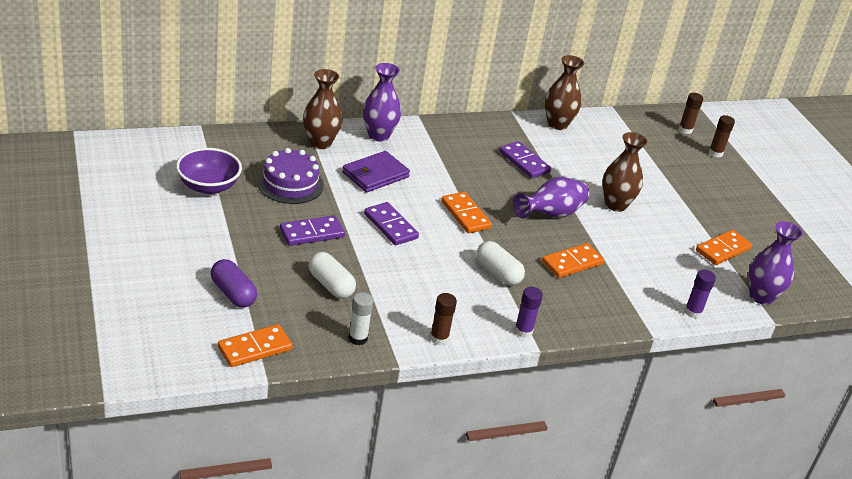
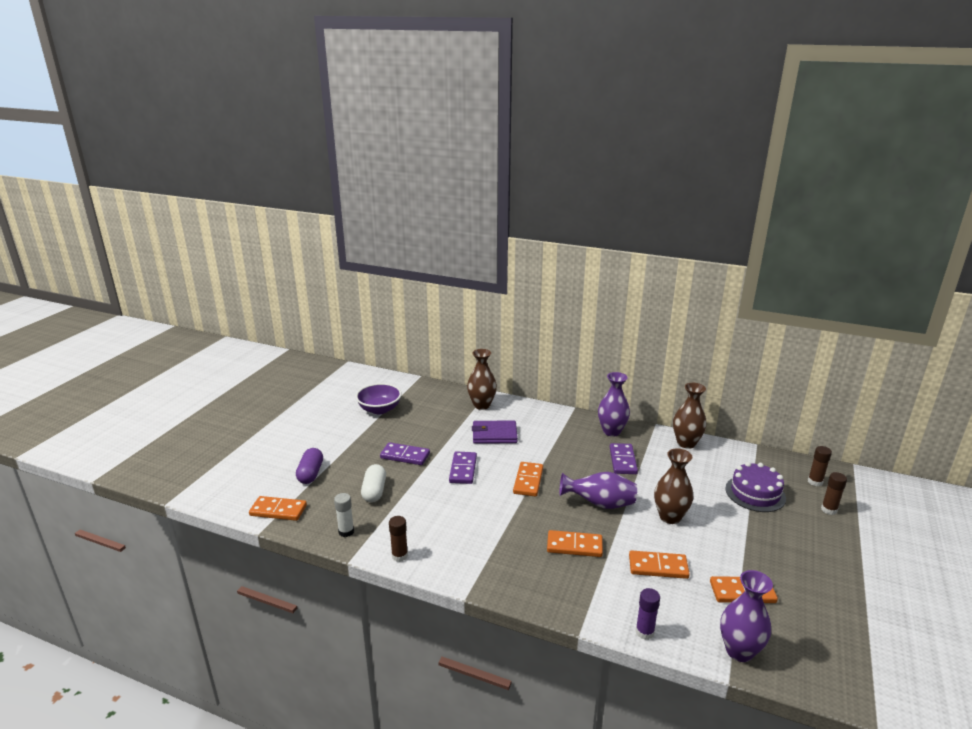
camera: 45 degrees right, 10 degrees down
(290, 184) = (430, 423): purple cake -> purple cake (755, 493)
(378, 135) = (528, 412): purple vase -> purple vase (611, 431)
(498, 273) = (503, 529): white capsule -> none
(523, 331) = (469, 579): purple glue stick -> none
(650, 254) = (658, 567): none -> orange domino

